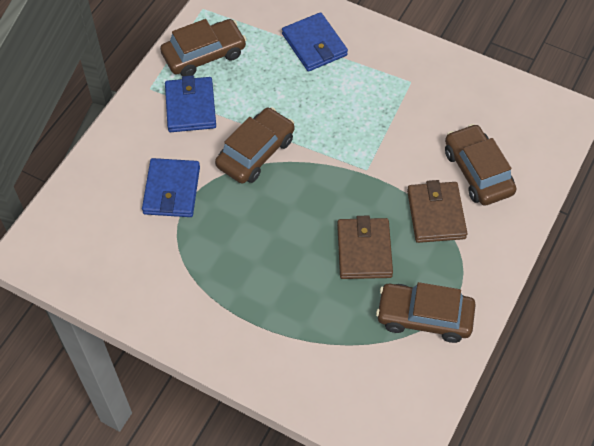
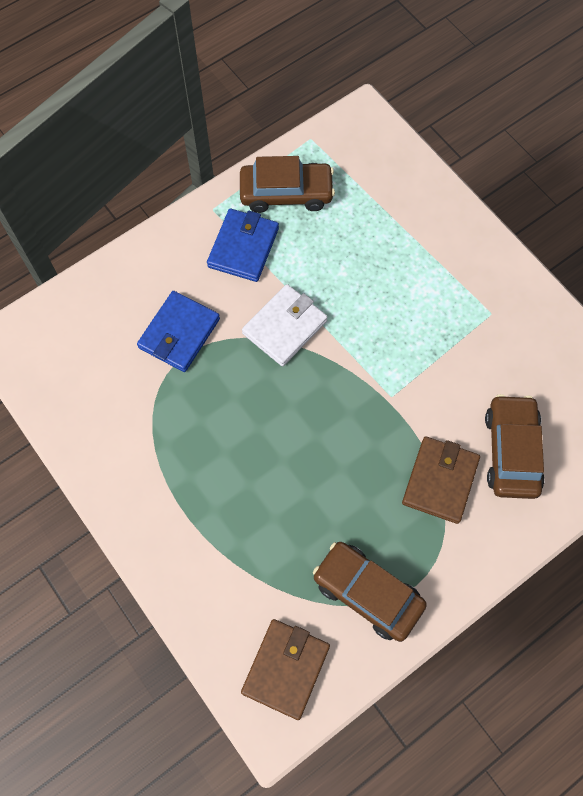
camera: 25 degrees right, 10 degrees up
(256, 152) = (285, 327): brown car -> white wallet
(314, 45) = (408, 227): blue wallet -> none
(364, 250) = (342, 488): brown wallet -> brown wallet (285, 669)

